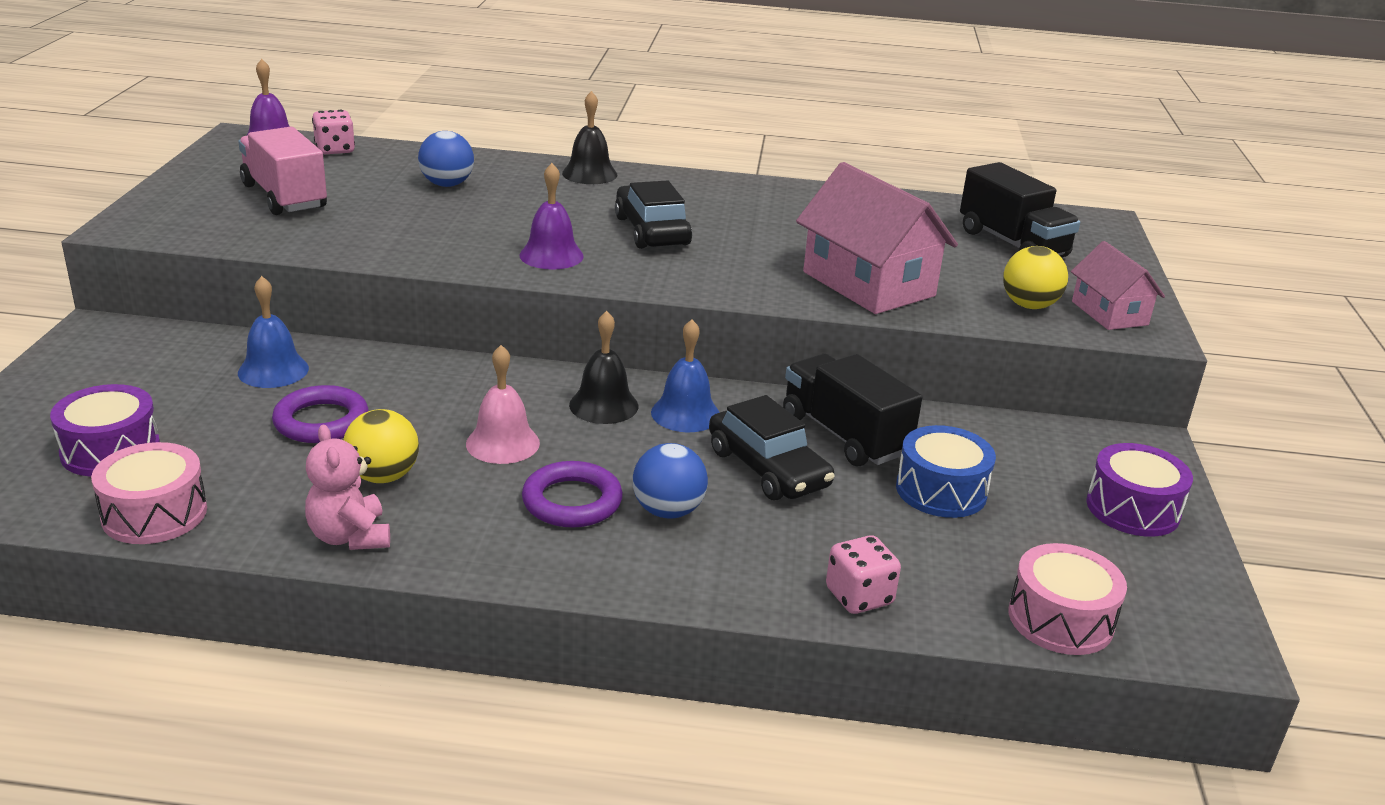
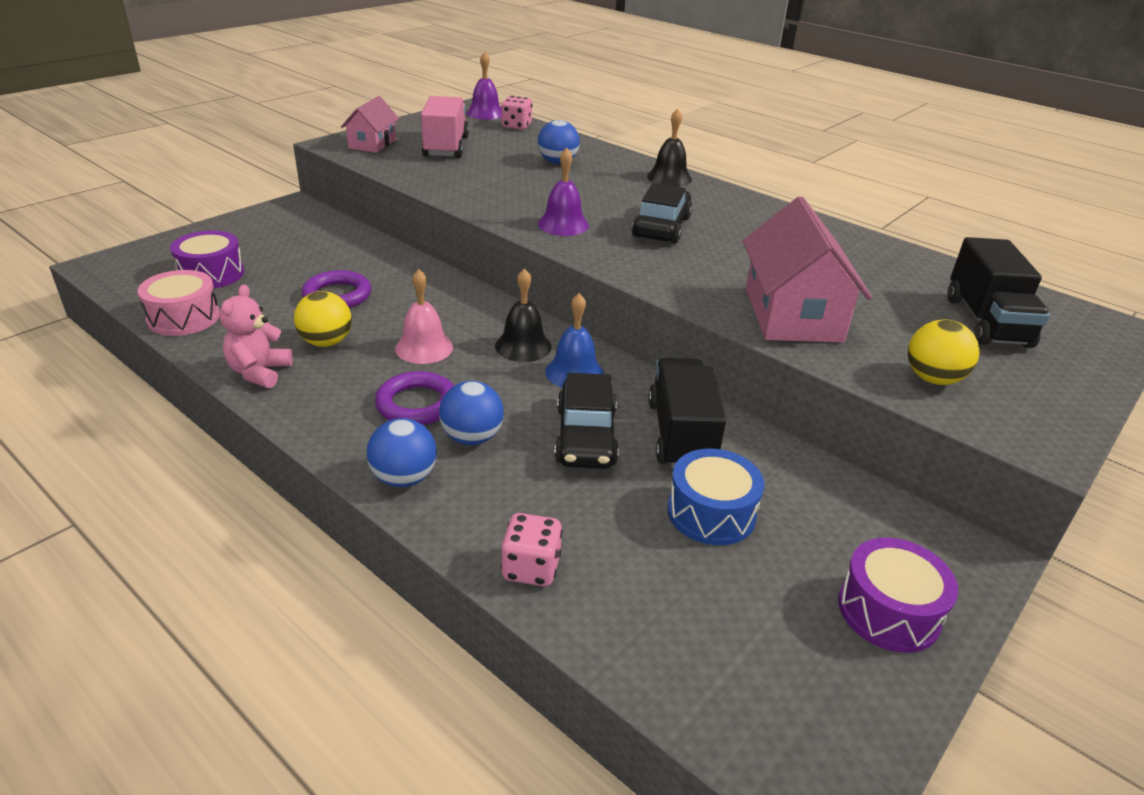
camera: 35 degrees right, 5 degrees up
(273, 370) = (351, 256): blue bell -> none
(653, 573) = (404, 478): none -> blue ball
(1060, 619) = (686, 677): pink drum -> none
(1109, 313) = (1017, 413): pink house -> pink house (372, 144)

